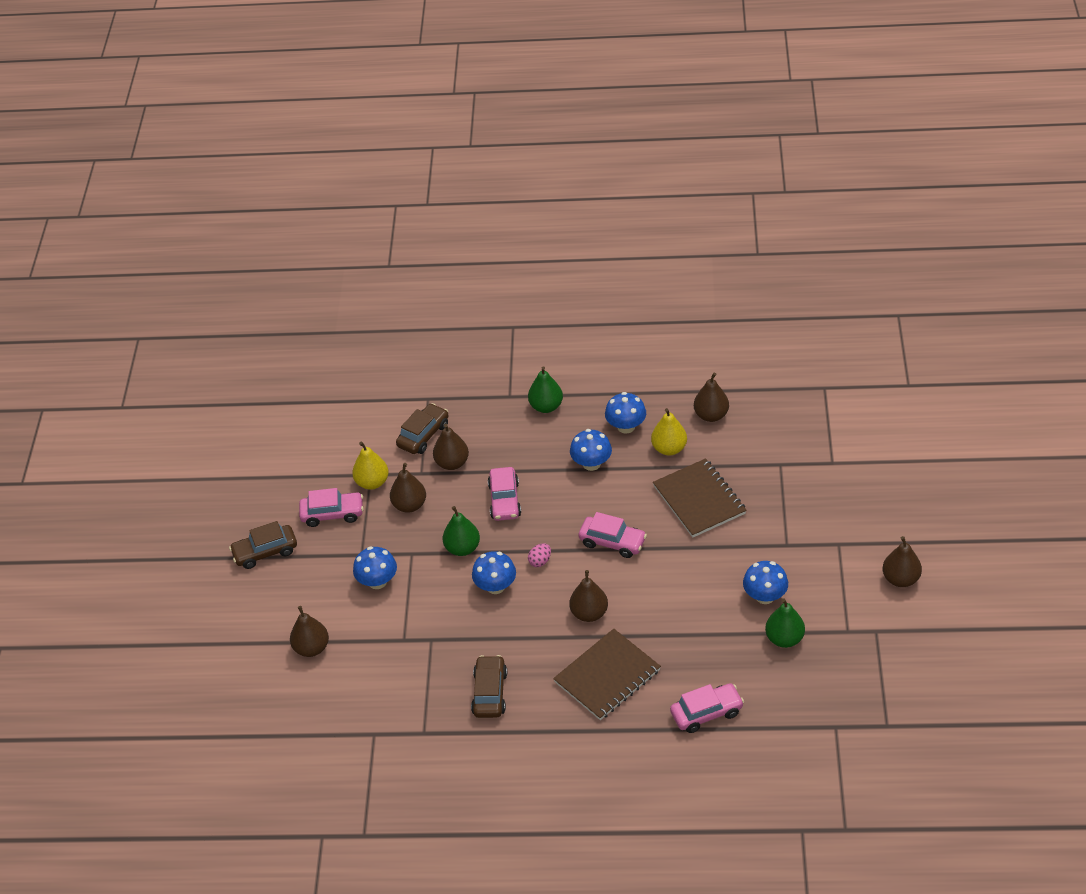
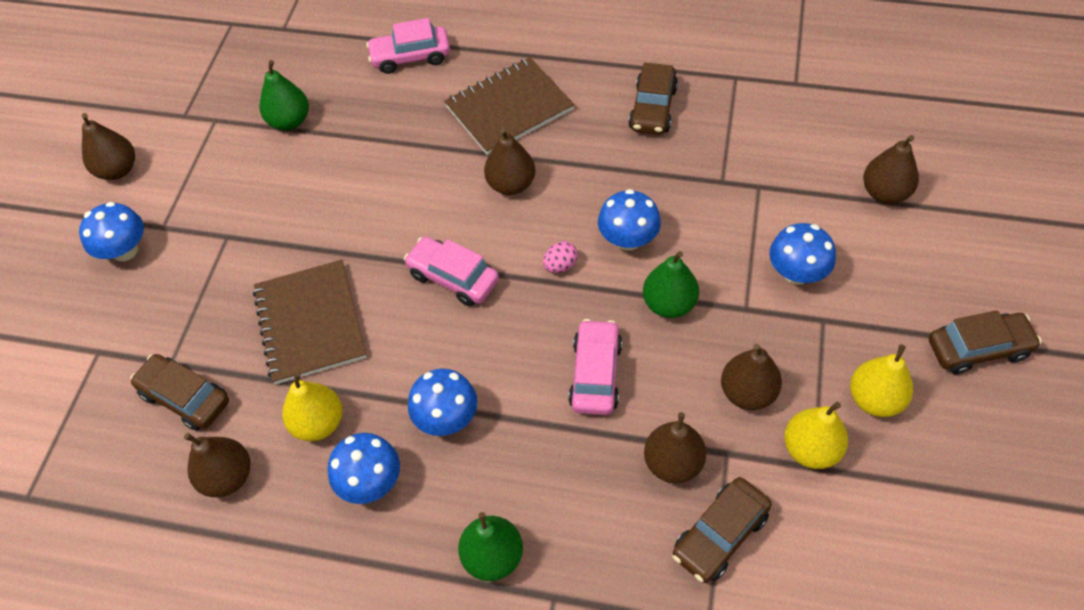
camera: 170 degrees left, 10 degrees up
(332, 514) = (875, 399): pink car -> yellow pear
(759, 447) = (185, 398): none -> brown car
(765, 596) = (287, 173): blue mushroom -> blue mushroom (125, 250)

